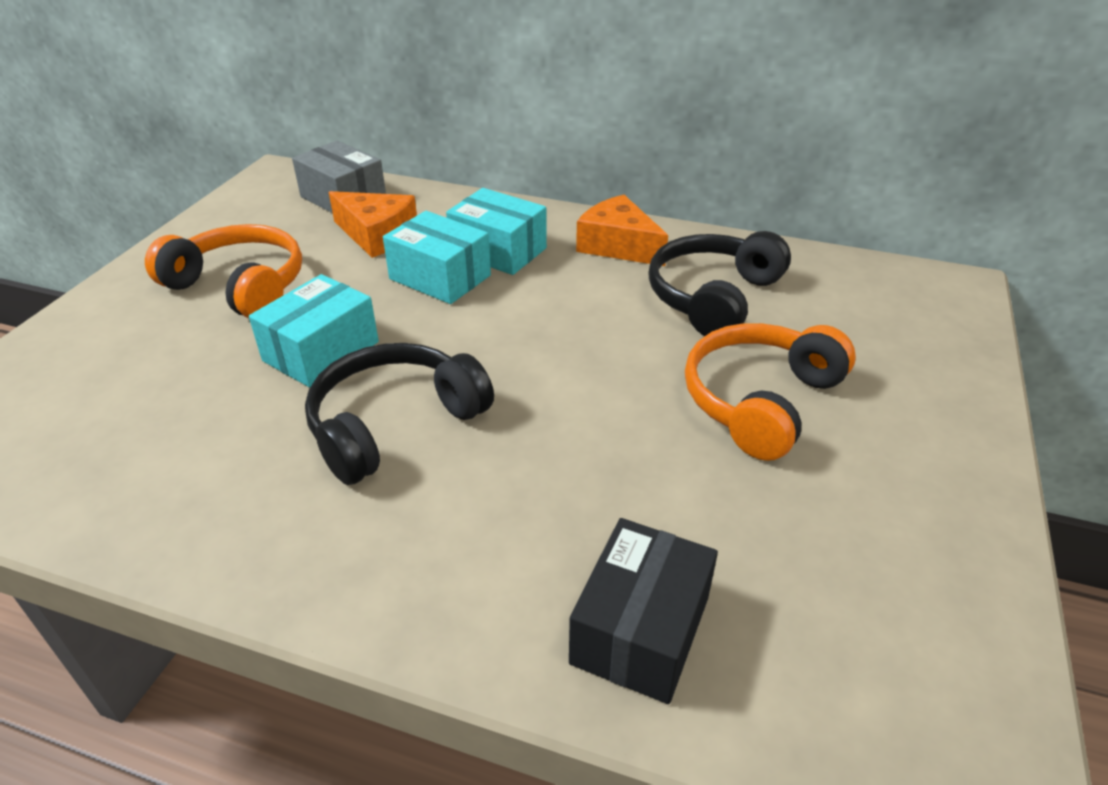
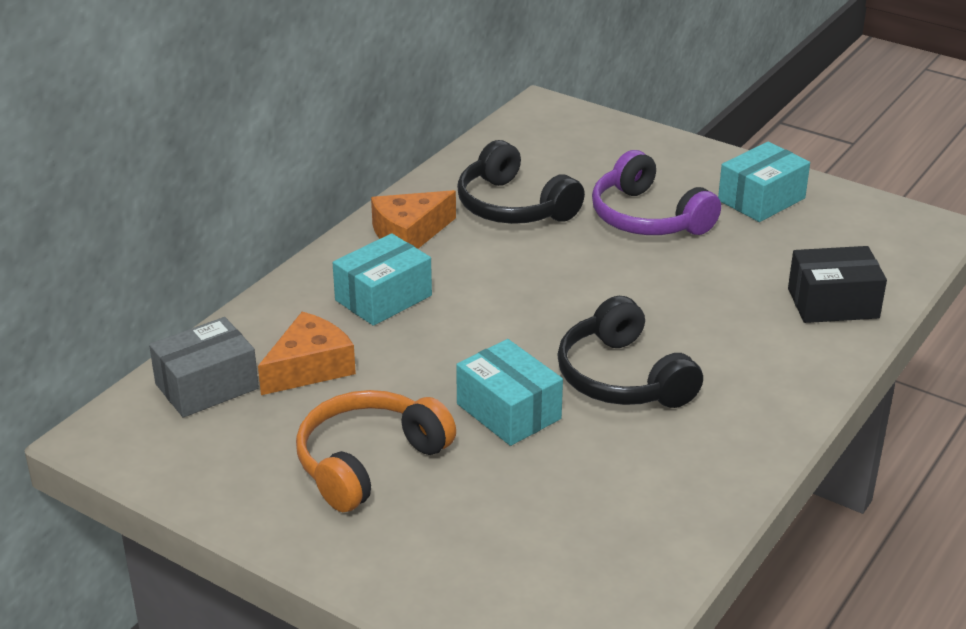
camera: 75 degrees left, 5 degrees down
(440, 277) = (414, 336): turquoise box -> turquoise box (761, 199)
(640, 630) = (833, 303): black box -> black box turned 45 degrees counterclockwise
(760, 401) = (648, 217): orange headphones -> purple headphones

